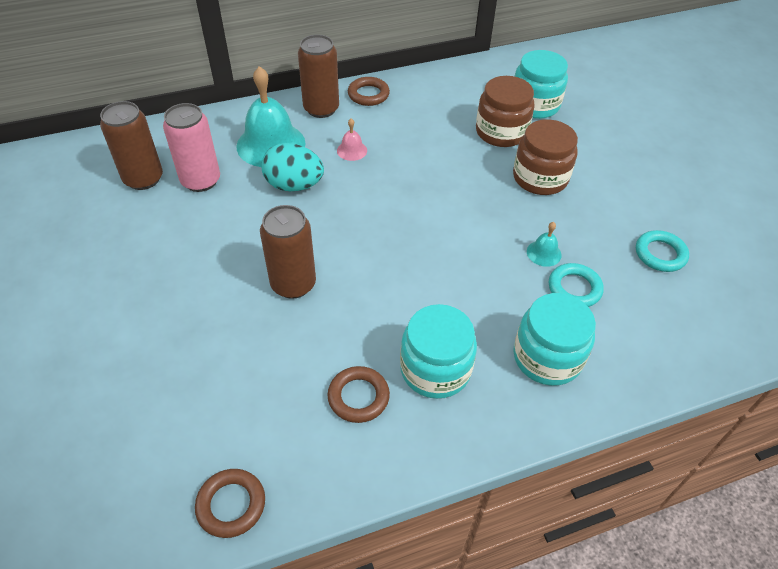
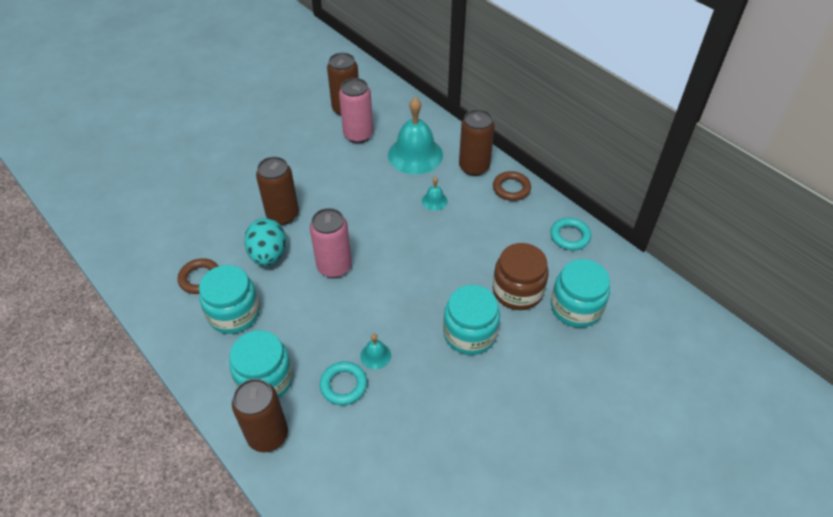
camera: 70 degrees right, 0 degrees up
(231, 505) = (114, 245): brown ring -> none
(294, 185) = (378, 182): turquoise egg -> turquoise egg (268, 255)
(352, 150) = (434, 201): pink bell -> turquoise bell
(405, 256) = (334, 267): none -> pink can
(540, 178) = (470, 333): brown jar -> turquoise jar
(623, 371) = (268, 435): none -> brown can
(660, 254) = (413, 447): turquoise ring -> turquoise ring (570, 236)

